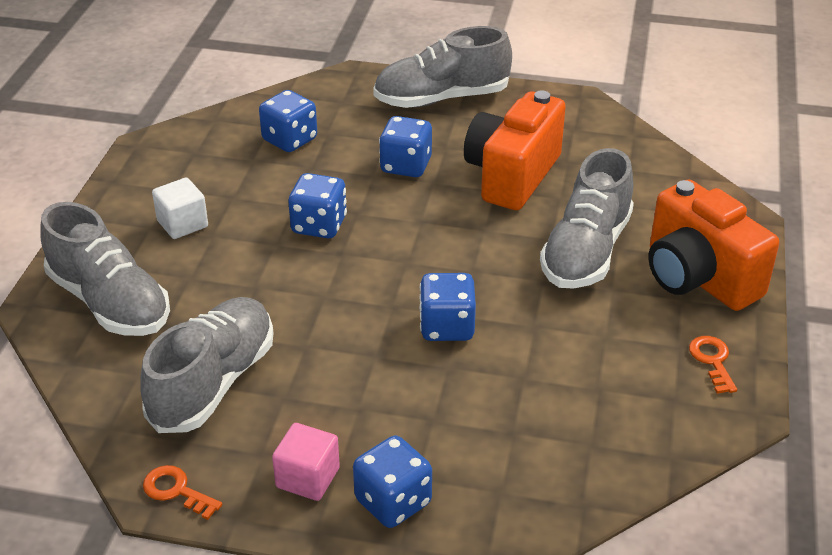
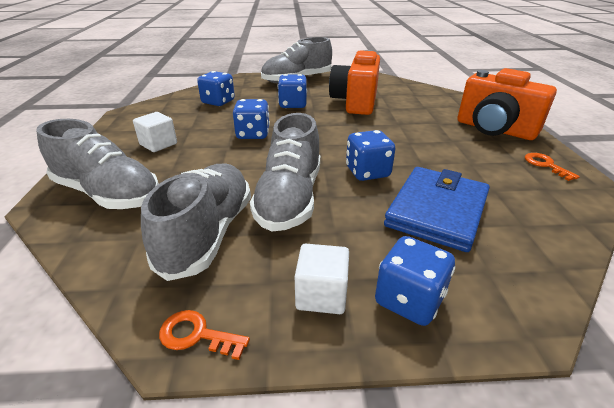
camera: 15 degrees left, 5 degrees down
(307, 478) = (321, 294): pink cube -> white cube
(499, 404) = (437, 210): none -> blue wallet
(586, 251) = (422, 126): grey shoe -> grey shoe (289, 198)

